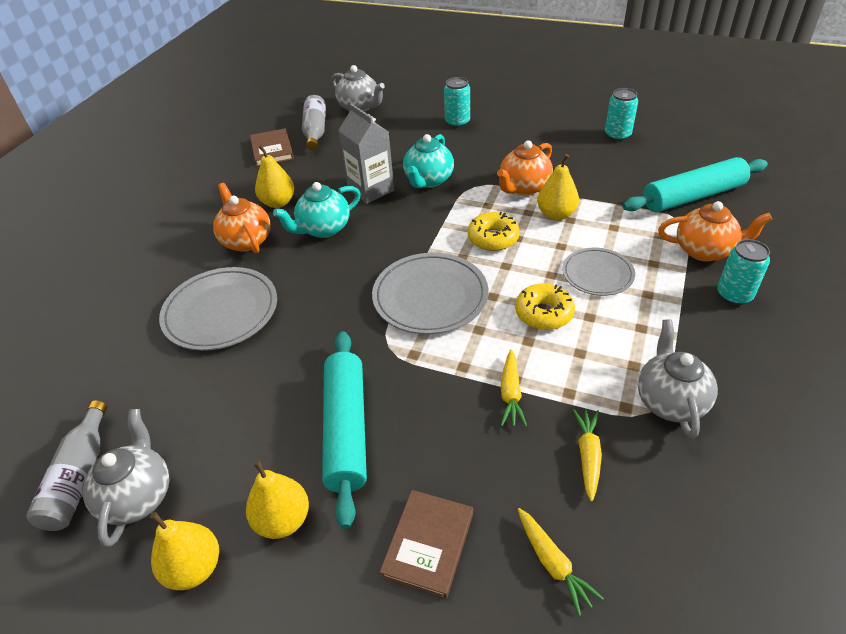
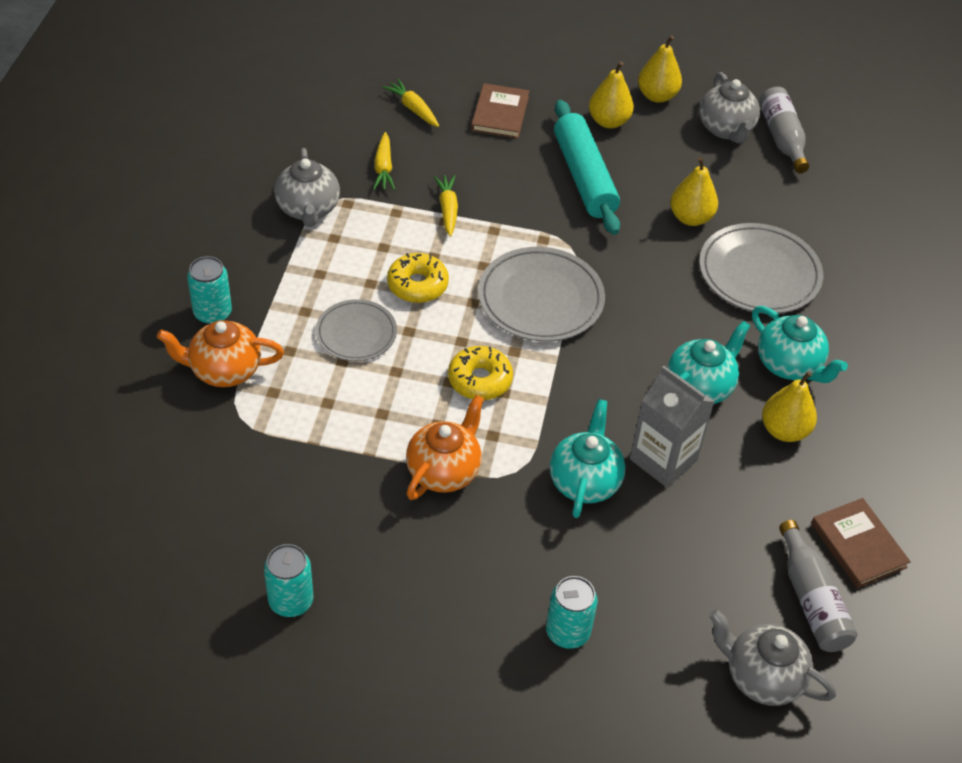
camera: 165 degrees right, 5 degrees up
(246, 240) = (789, 365): orange teapot -> turquoise teapot
(556, 214) = (400, 421): yellow pear -> yellow pear (690, 218)
(693, 196) = (210, 461): turquoise rolling pin -> none

